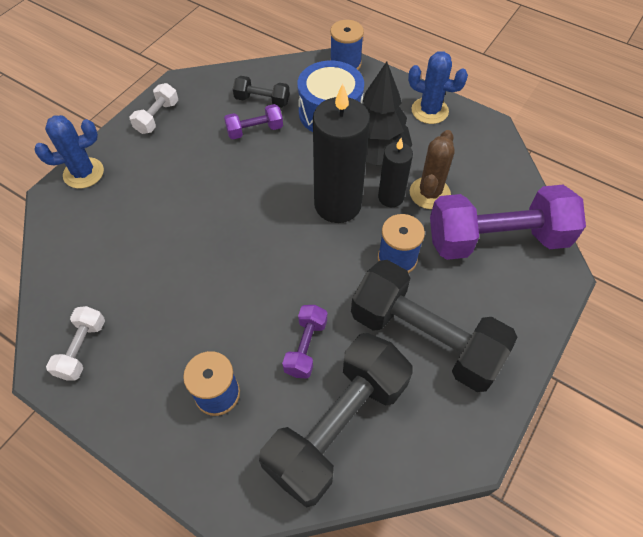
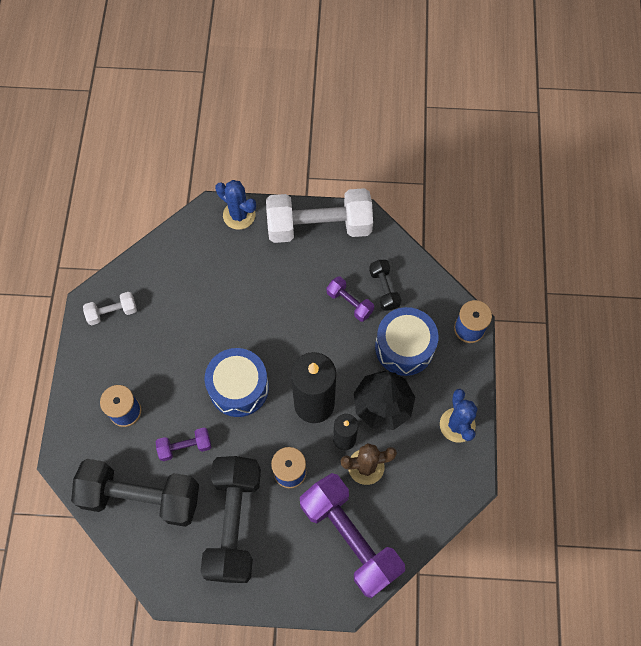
camera: 60 degrees right, 10 degrees up
(157, 117) = (319, 226): white dumbbell -> white dumbbell, size x2.17
(273, 262) = (238, 387): none -> blue drum

